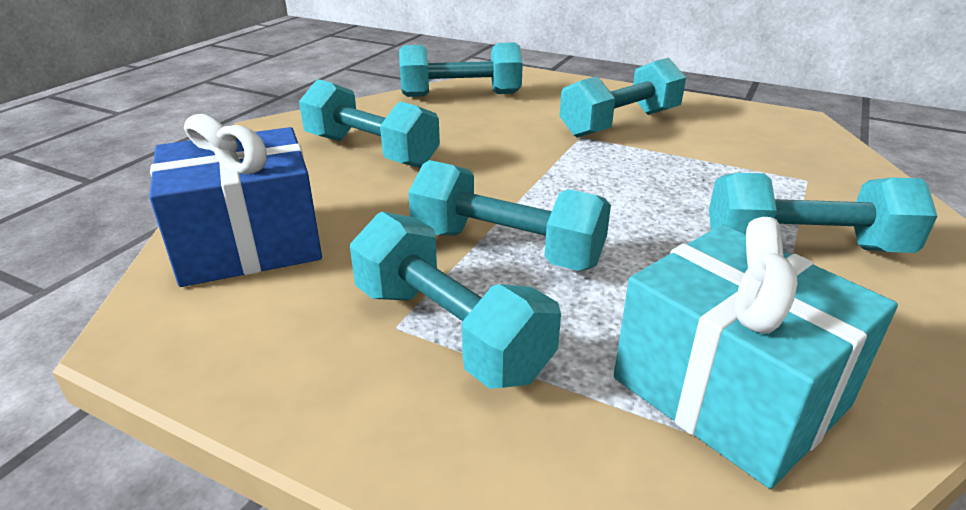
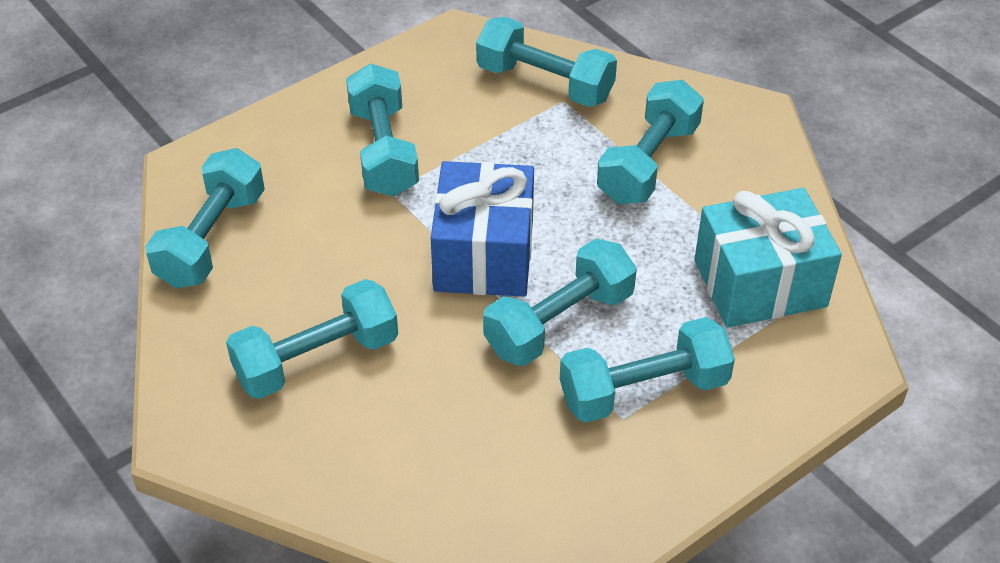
camera: 65 degrees left, 15 degrees up
(248, 243) = (455, 488): blue gift -> blue gift (483, 255)
(812, 166) = (545, 83): none -> turquoise dumbbell

